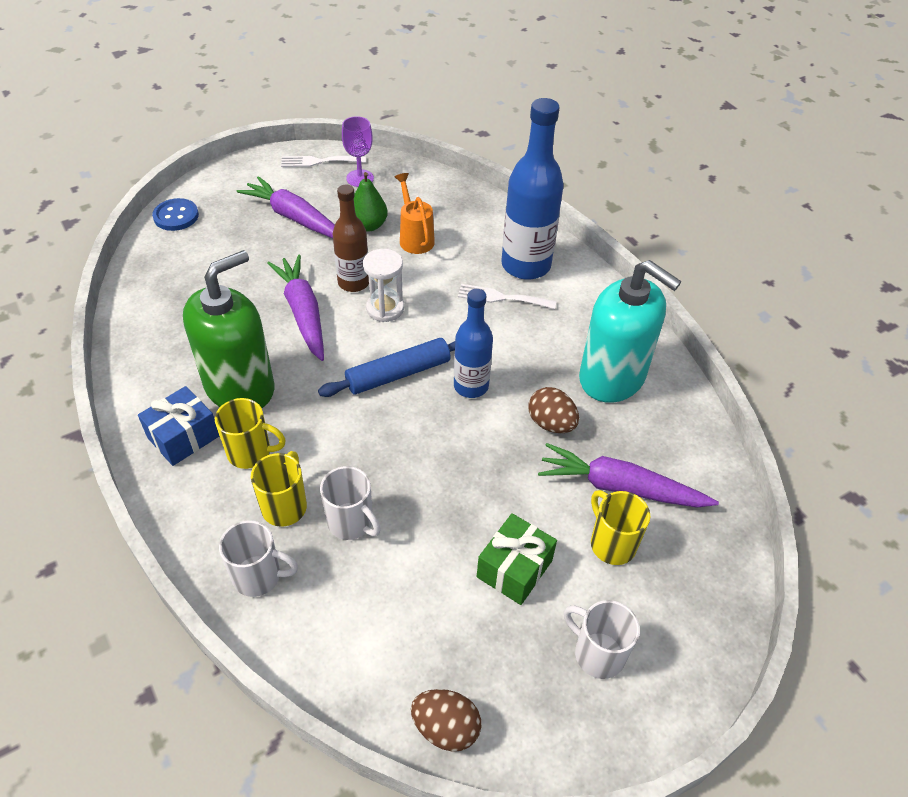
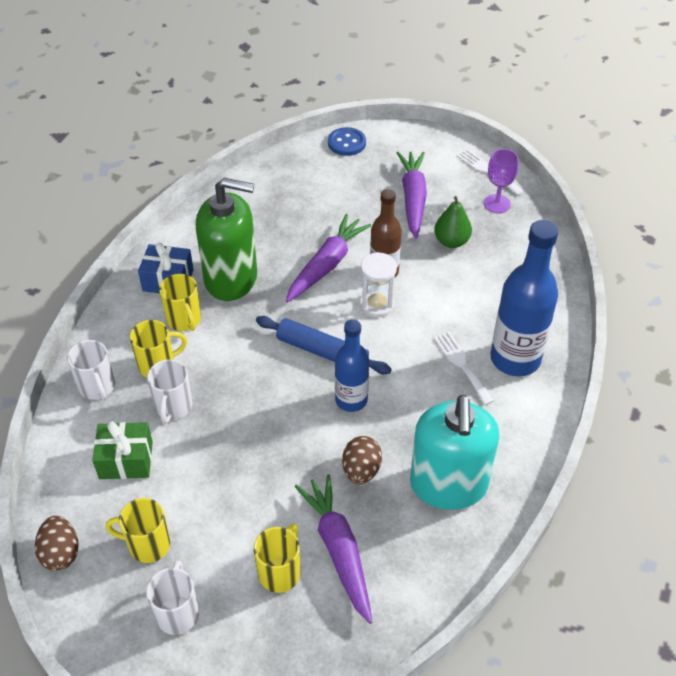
camera: 55 degrees right, 0 degrees up
(415, 237) = (469, 274): orange watering can -> none
(499, 637) = (147, 545): none -> yellow mug
(514, 569) = (209, 522): green gift -> green gift (126, 460)

